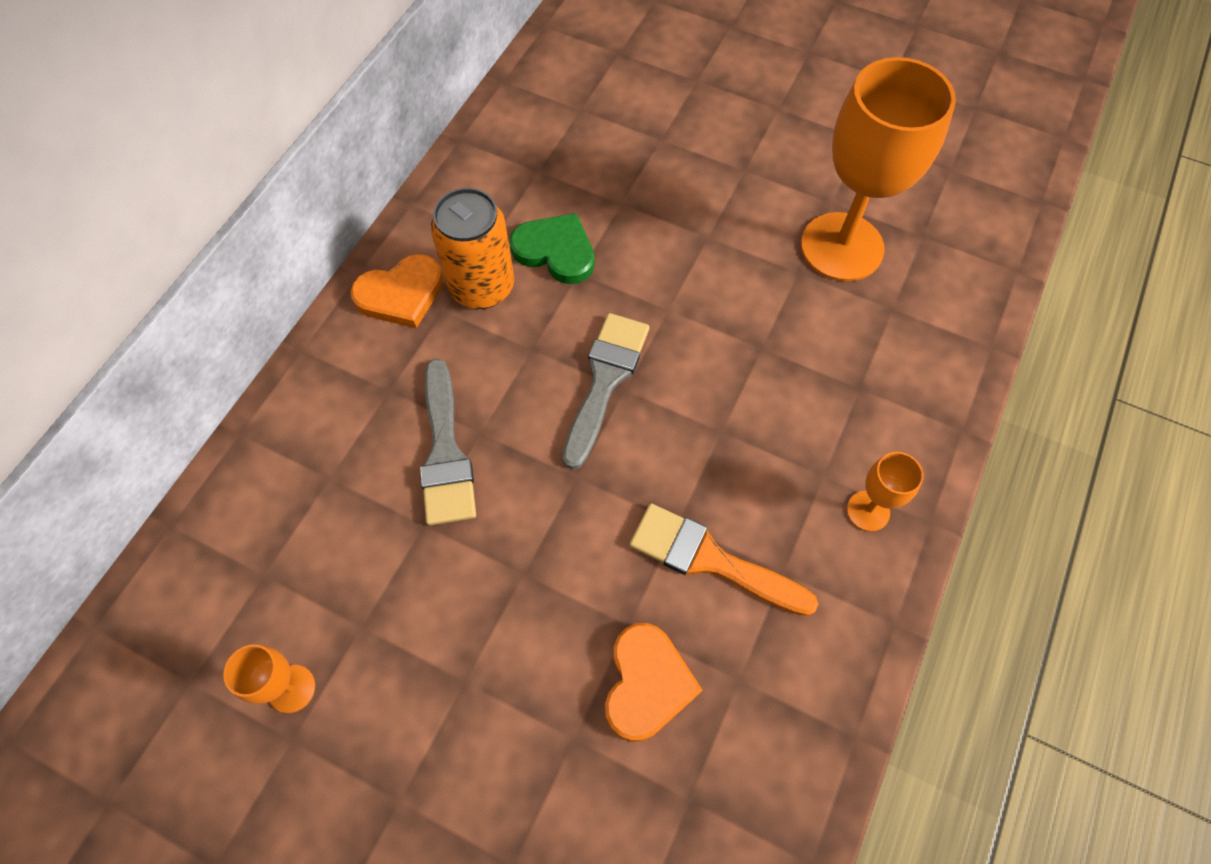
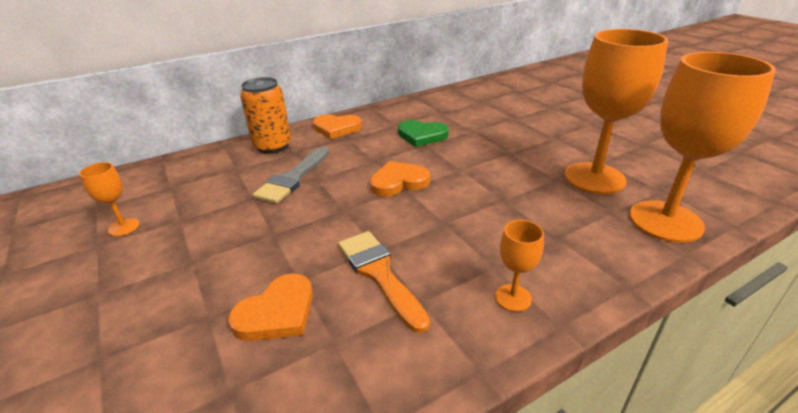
camera: 35 degrees right, 30 degrees down
(482, 287) = (374, 136): orange can -> orange can (273, 146)
(555, 251) = (422, 135): green heart -> green heart turned 135 degrees clockwise
(605, 380) = (398, 182): grey brush -> orange heart
(952, 297) = (665, 221): none -> orange goblet

